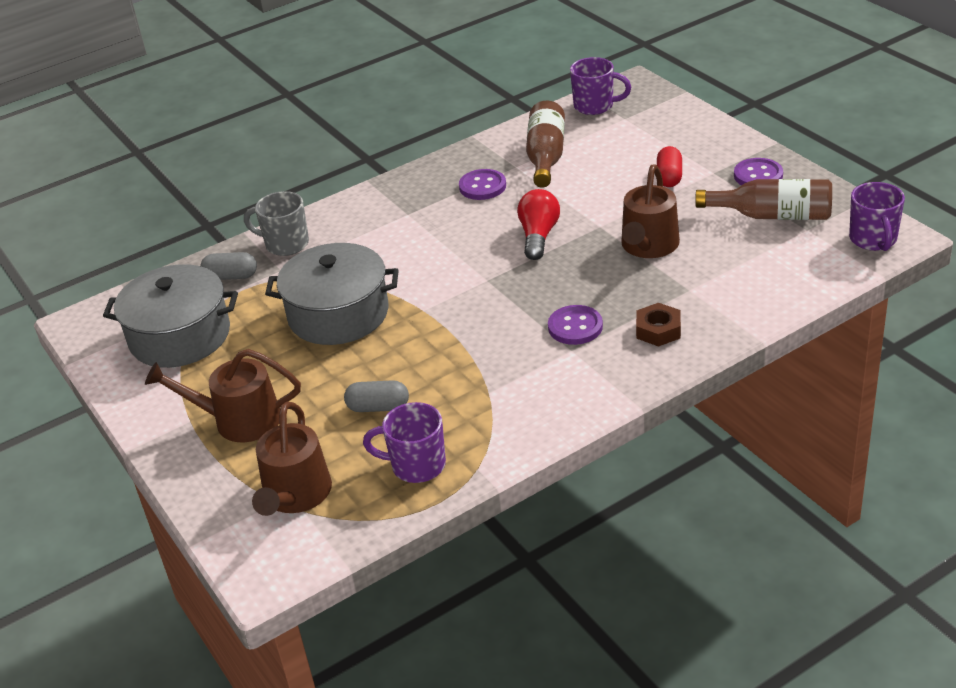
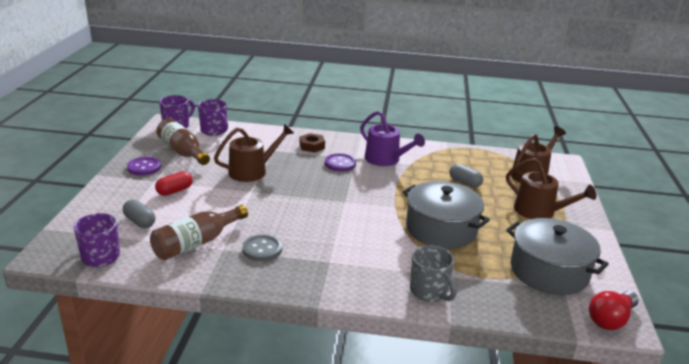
camera: 145 degrees left, 10 degrees down
(231, 276) = (487, 291): grey capsule -> grey capsule (139, 222)
(416, 465) = (470, 159): purple mug -> purple mug (214, 131)
(482, 186) = (262, 249): purple button -> grey button
(530, 376) = (385, 160): none -> purple watering can
(538, 236) = (286, 204): red light bulb -> red light bulb (610, 319)

